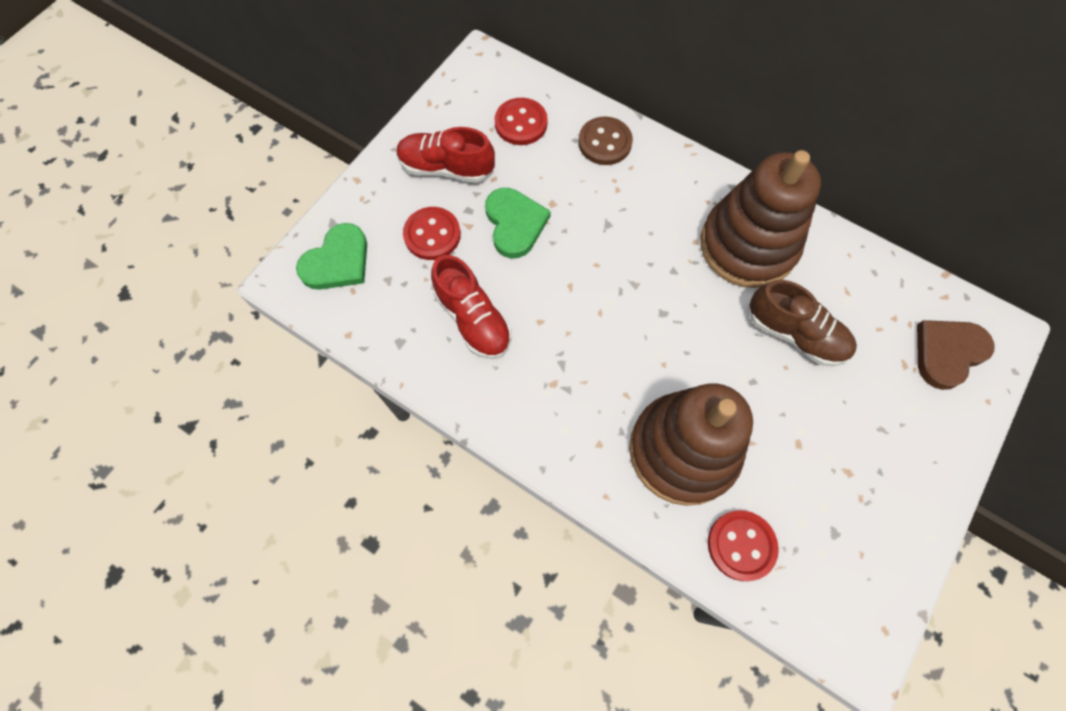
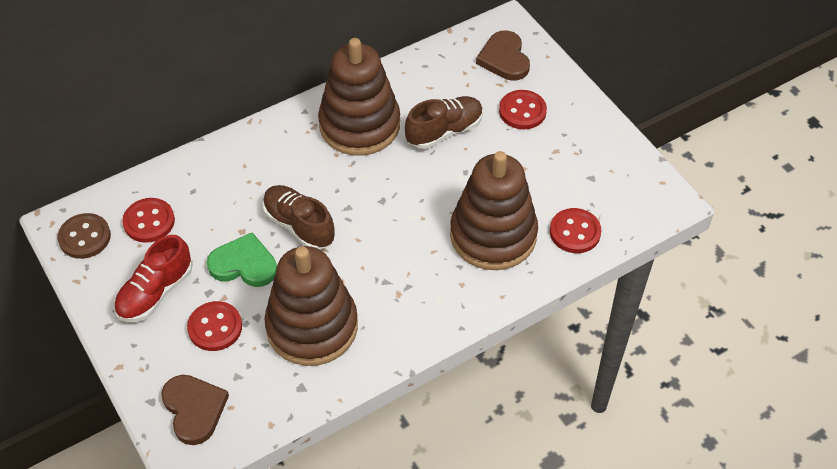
camera: 65 degrees left, 15 degrees down
(337, 261) = (194, 409): green heart -> brown heart
(473, 319) = (312, 326): red shoe -> brown stacking toy
(586, 250) = (299, 225): none -> brown shoe
(605, 142) = (209, 172): brown button -> brown button (85, 237)
(882, 407) = (522, 111): none -> red button

